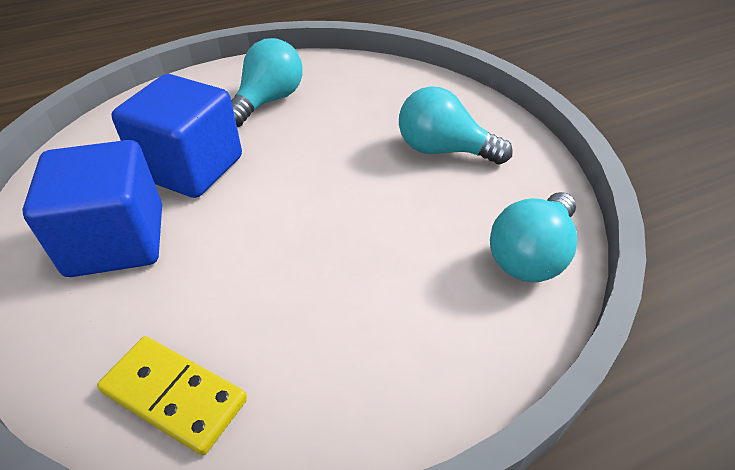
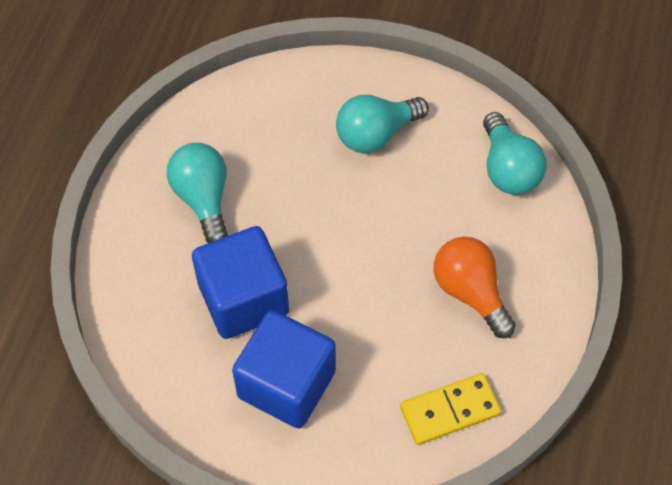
camera: 50 degrees left, 15 degrees up
(351, 316) = (470, 292): none -> orange light bulb

